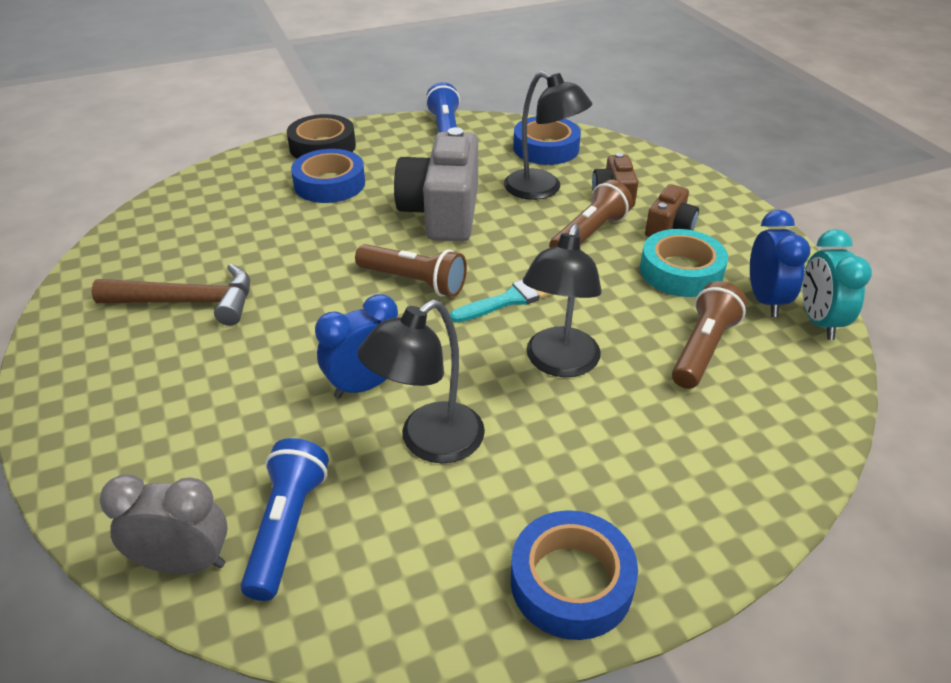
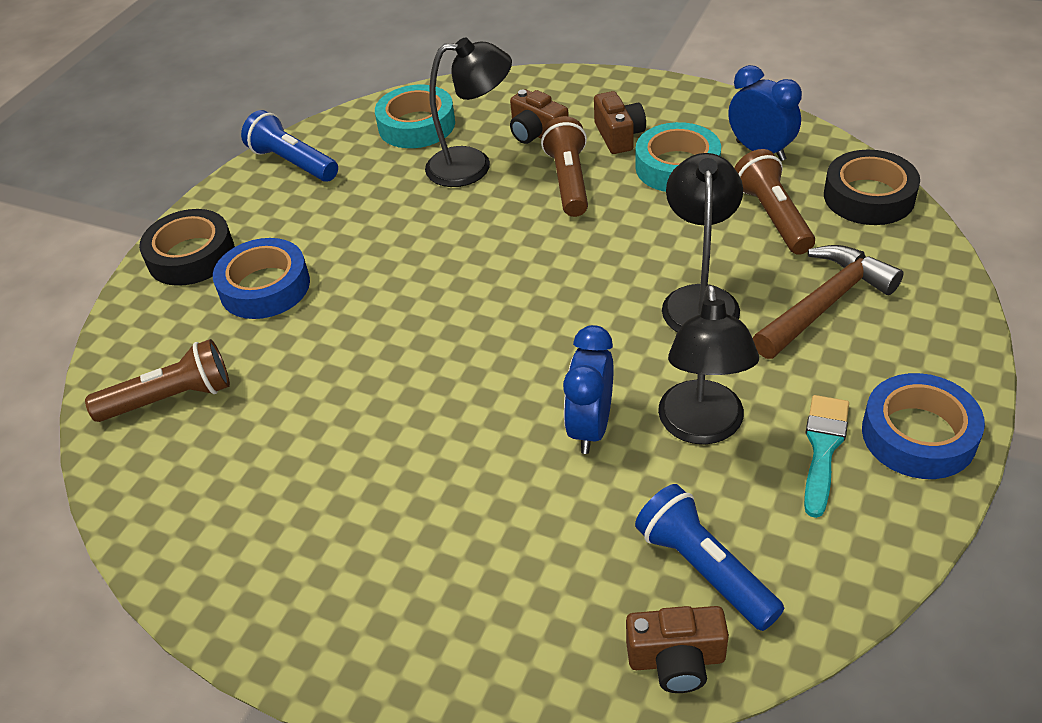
camera: 40 degrees left, 5 degrees up
(184, 563) = (676, 660): grey clock -> brown camera
(188, 302) = (318, 488): brown hammer -> brown hammer (825, 304)
(414, 282) = (493, 318): brown flashlight -> brown flashlight (170, 398)
(442, 212) = (418, 242): grey camera -> none
(509, 300) = (591, 278): turquoise brush -> turquoise brush (823, 449)
(546, 148) = (416, 125): blue tape -> turquoise tape
(559, 363) = (699, 299): black lamp -> black lamp turned 150 degrees counterclockwise
(810, 388) = (868, 196): none -> black tape
(819, 322) = (812, 144): turquoise clock -> none

